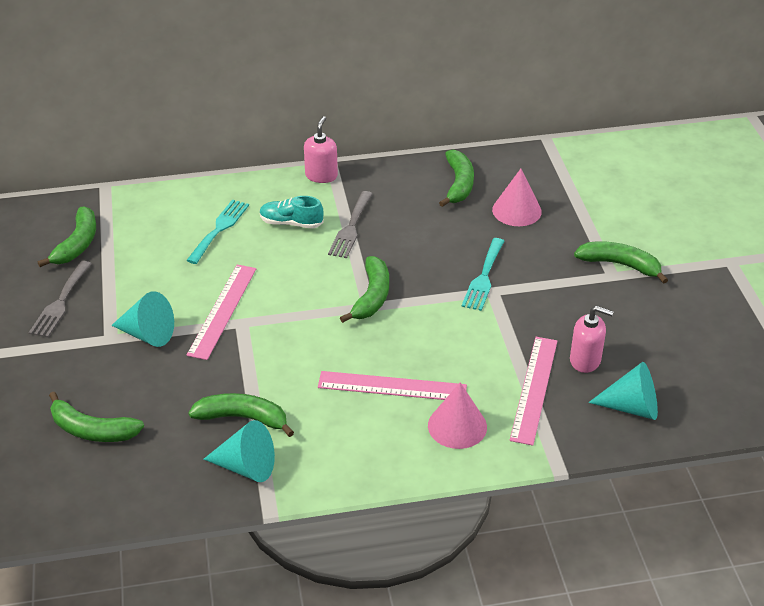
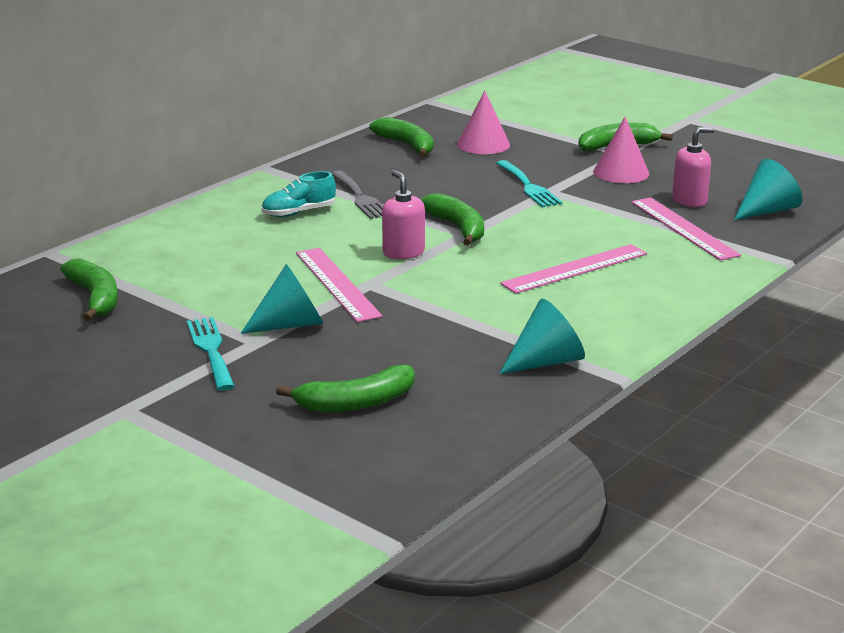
camera: 40 degrees left, 15 degrees down
(60, 303) = (153, 340): grey fork -> none
(219, 229) = (233, 238): turquoise fork -> turquoise fork (211, 350)
(243, 418) = (486, 336): green banana -> none
(321, 176) = (272, 178): pink soap dispenser -> pink soap dispenser (403, 252)
(457, 426) = (667, 269): pink cone -> pink cone (621, 172)

